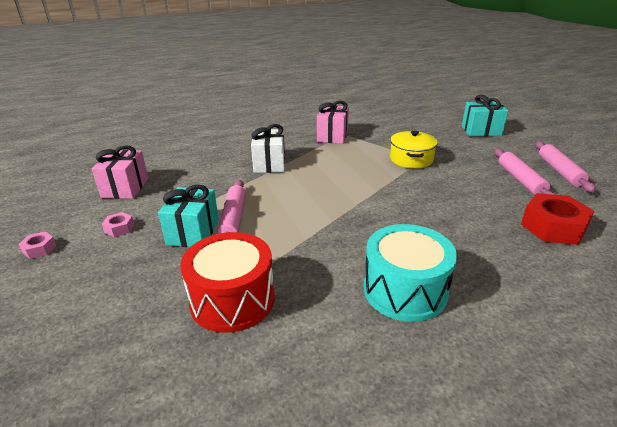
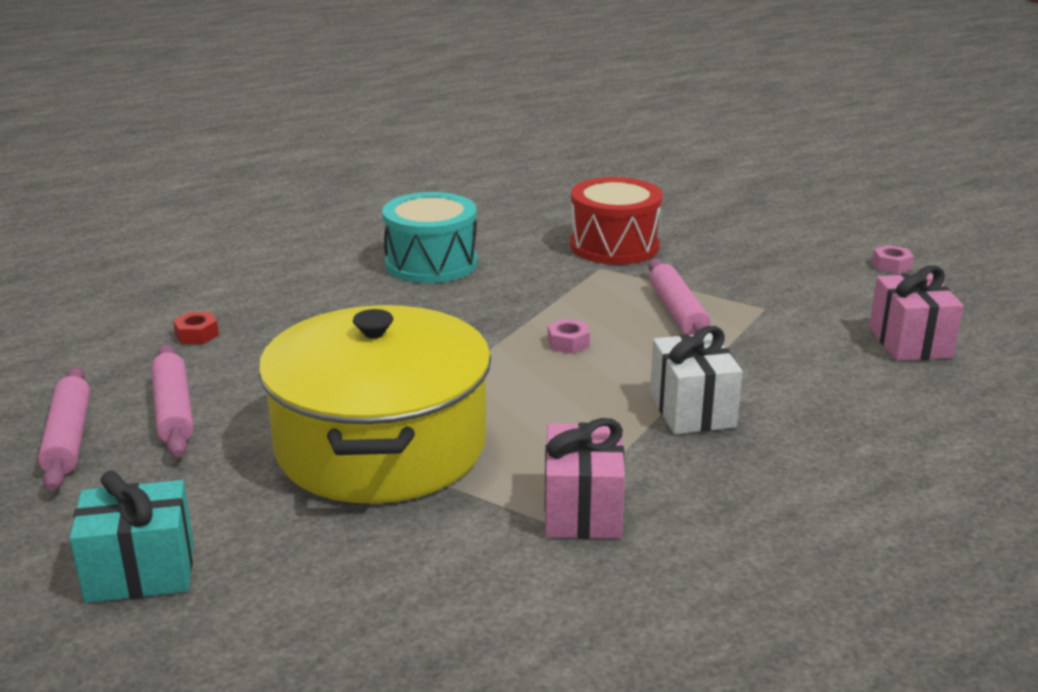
camera: 170 degrees right, 5 degrees down
(119, 228) = (826, 291): pink nut -> pink nut (568, 343)
(193, 232) = (719, 294): turquoise gift -> none
(411, 159) = (381, 446): yellow pot -> yellow pot, size x2.12
(553, 227) = (197, 335): red nut -> red nut, size x0.47

